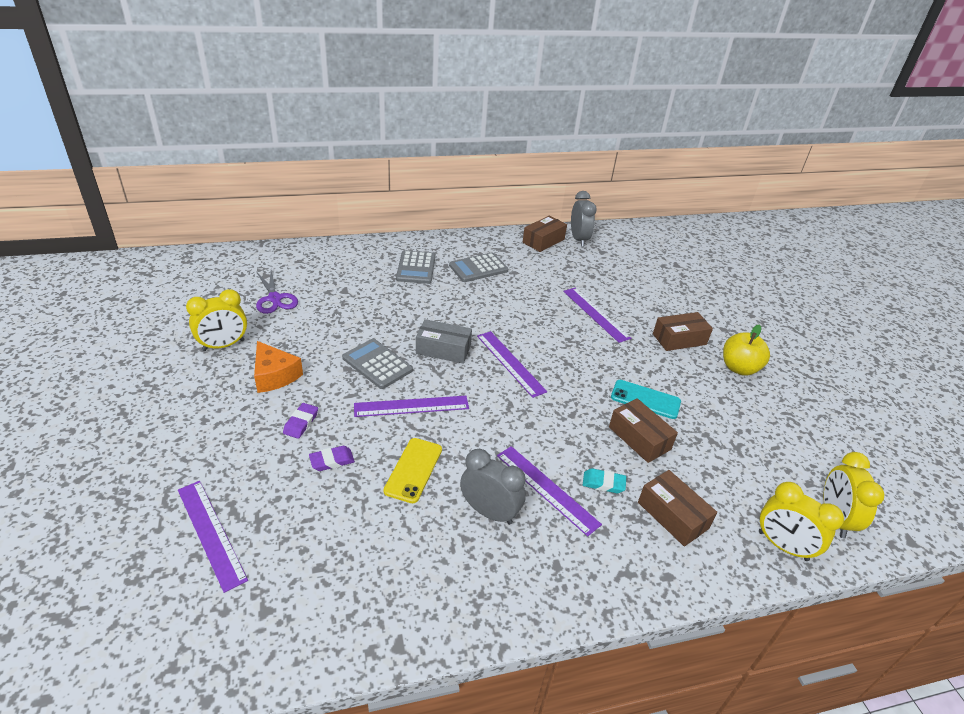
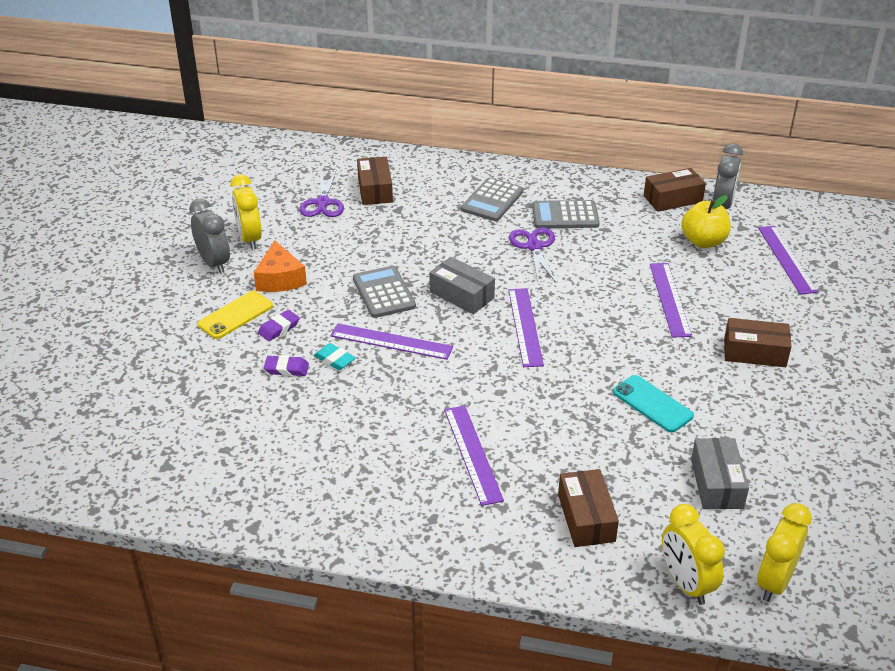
camera: 30 degrees right, 0 degrees up
(211, 533) = (156, 396): purple ruler -> purple ruler (787, 259)
(223, 345) = (250, 239): yellow clock -> yellow clock turned 75 degrees clockwise
(413, 470) = (355, 398): yellow phone -> yellow phone (235, 315)
(472, 297) = (534, 247): none -> purple scissors
(489, 512) = (401, 455): grey clock -> grey clock (214, 263)
(603, 483) = (535, 467): turquoise eraser -> turquoise eraser (334, 359)
(639, 438) = (611, 439): brown box -> brown box (375, 190)
(735, 450) = (717, 483): none -> grey box
(739, 368) = (805, 404): yellow apple -> yellow apple (703, 241)

